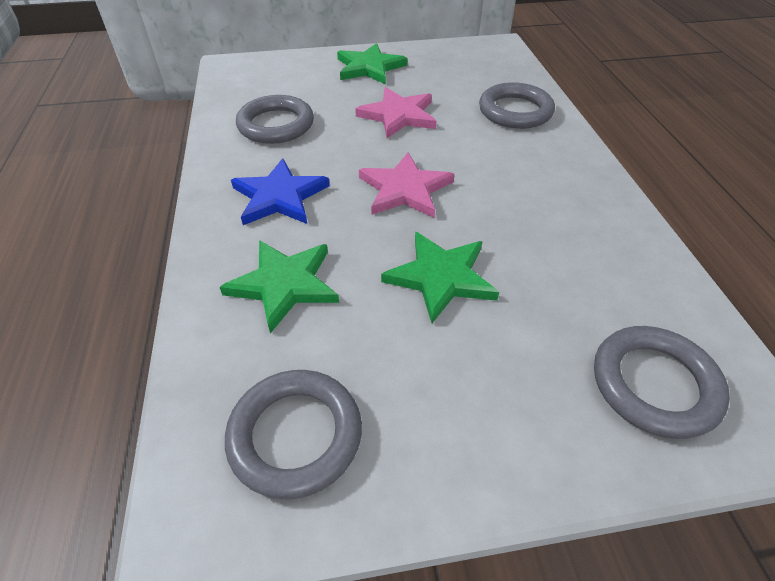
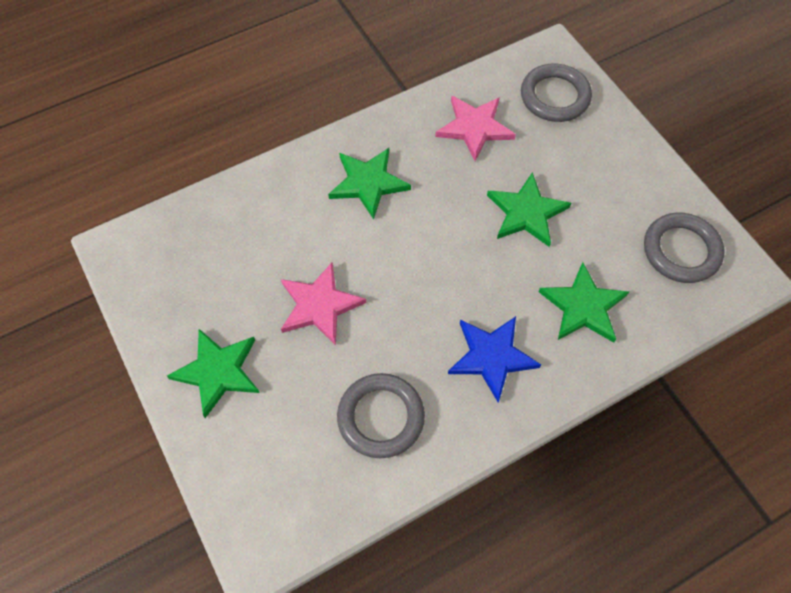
camera: 110 degrees left, 15 degrees up
(405, 189) = (438, 263): pink star -> pink star (474, 127)
(515, 111) = (275, 206): grey ring -> none
(527, 167) = (368, 183): none -> green star

